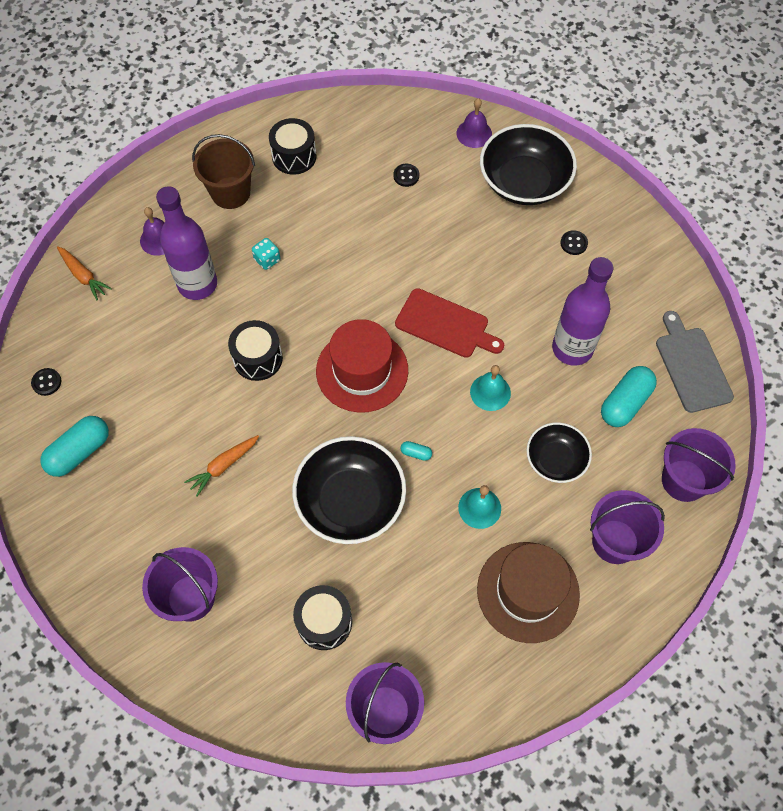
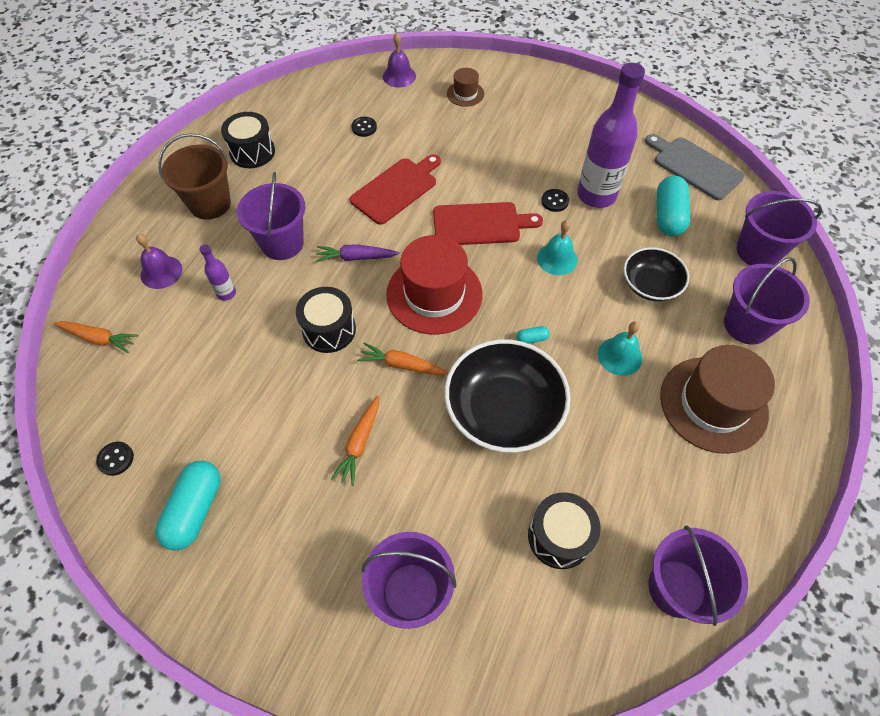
camera: 30 degrees left, 5 degrees down
(197, 284) = (226, 293): purple bottle -> purple bottle, size x0.45
(267, 260) = (282, 243): turquoise dice -> purple bucket
(295, 419) = (401, 365): none -> orange carrot
(319, 304) = (356, 257): none -> purple carrot
(395, 254) = (396, 189): none -> red cutting board
(524, 182) = (465, 94): black bowl -> brown hat
(573, 243) = (537, 120): black button -> black button (554, 201)

